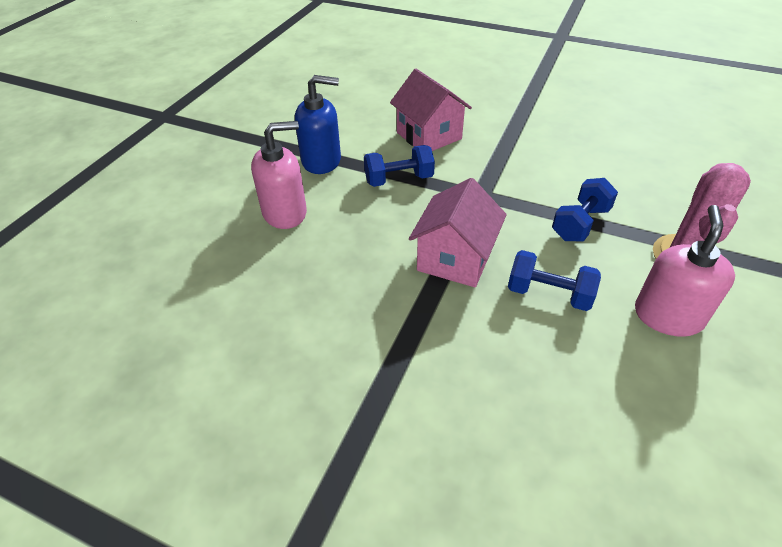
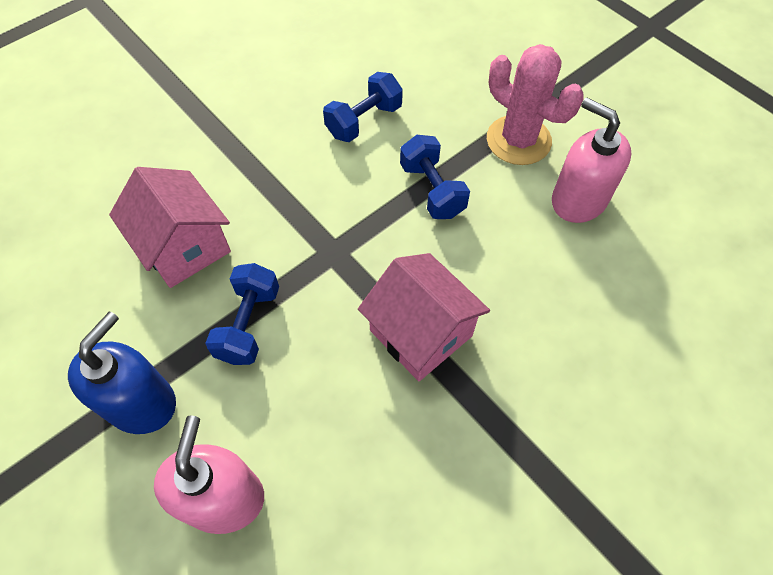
camera: 65 degrees left, 15 degrees up
(429, 136) = (184, 246): pink house -> pink house turned 60 degrees clockwise
(549, 294) = (512, 275): blue dumbbell -> blue dumbbell (364, 121)

